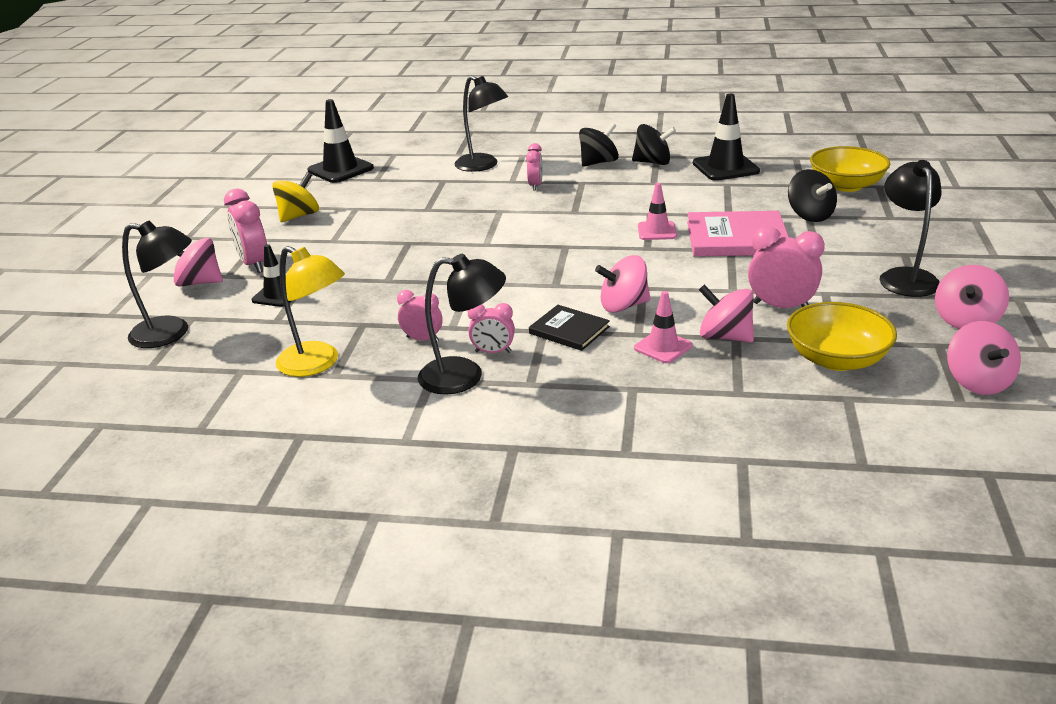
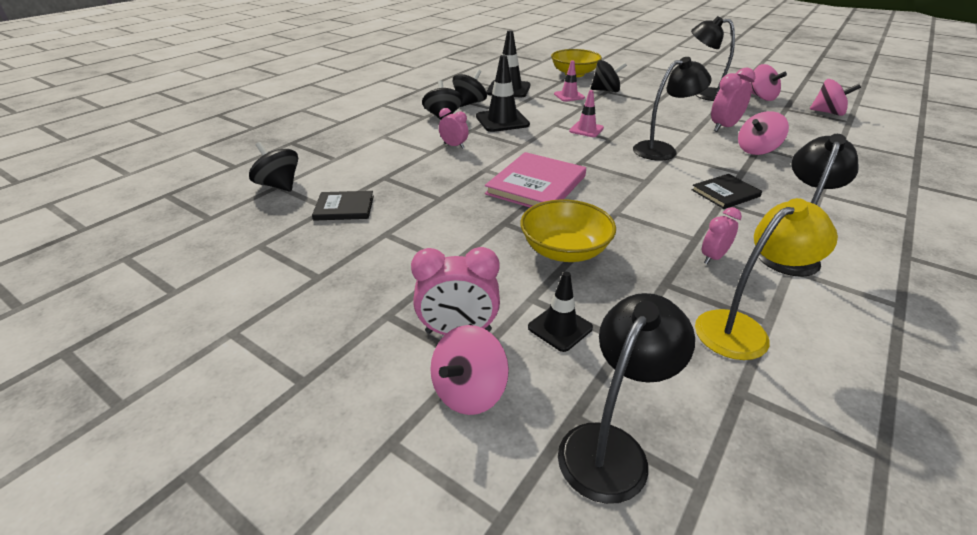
camera: 65 degrees left, 5 degrees up
(299, 216) = (357, 273): yellow spinning top -> none
(340, 169) = (266, 222): black traffic cone -> black traffic cone (502, 121)
(381, 184) = (344, 208): none -> black book
(394, 154) = (279, 185): none -> black spinning top
(483, 166) = (380, 155): black lamp -> black lamp (662, 150)
(493, 352) = (749, 230): pink clock -> none
(623, 306) = (696, 167): pink spinning top -> none
(663, 347) = (764, 170): pink traffic cone -> pink traffic cone (569, 96)
(736, 238) = (619, 113): pink book -> pink book (536, 185)
(836, 359) = (795, 132): yellow bowl -> yellow bowl (565, 250)

